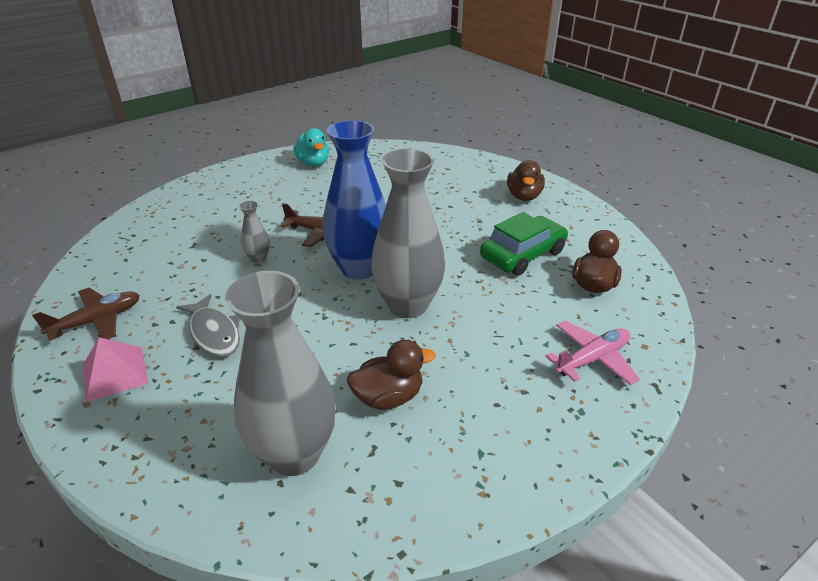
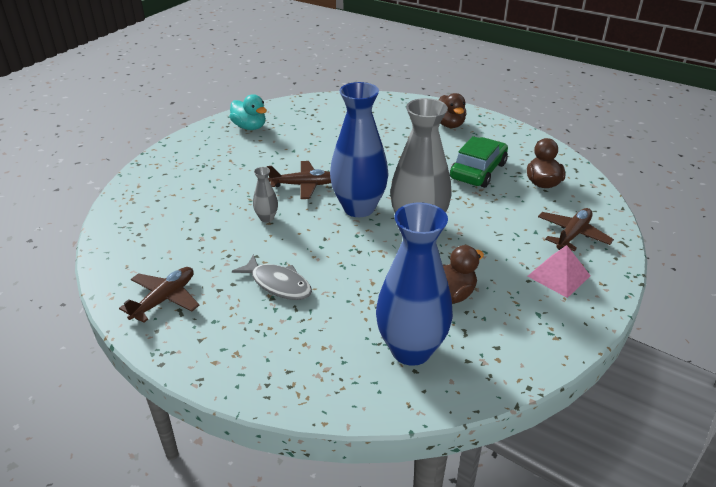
camera: 20 degrees left, 0 degrees up
(115, 373) = (219, 334): pink pyramid -> pink pyramid (559, 276)
(294, 454) = (411, 350): grey vase -> blue vase
(592, 359) = (572, 235): pink plane -> brown plane

